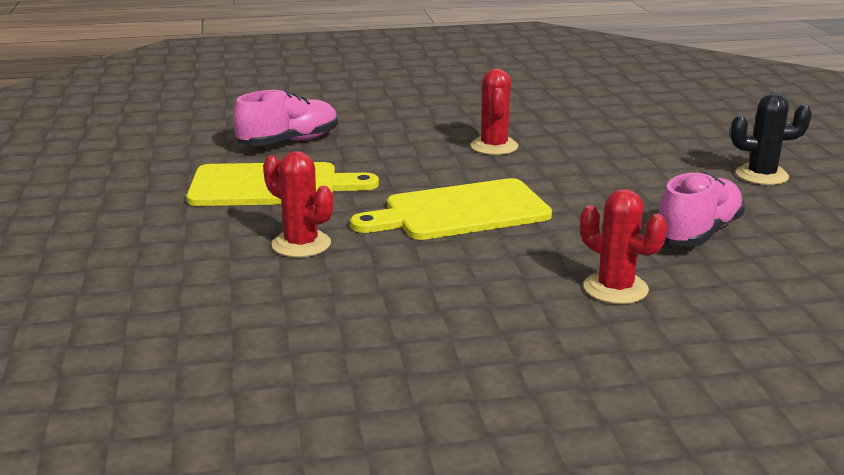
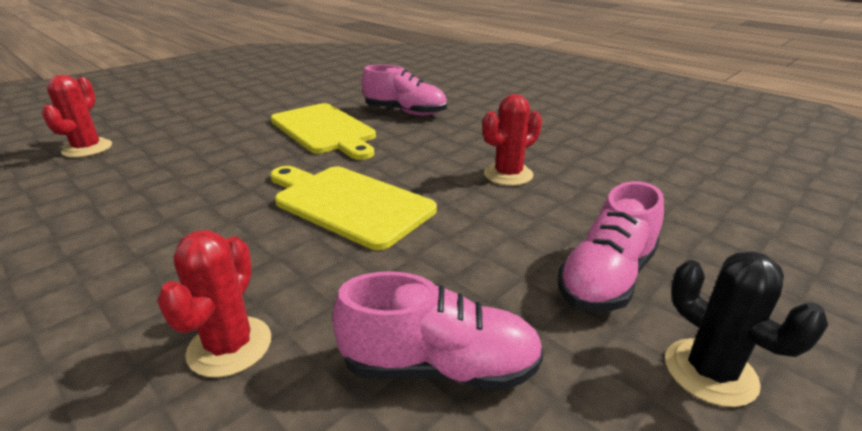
camera: 55 degrees right, 5 degrees up
(301, 244) = (233, 168): red cactus -> red cactus (87, 148)
(664, 167) = (606, 278): none -> pink shoe

